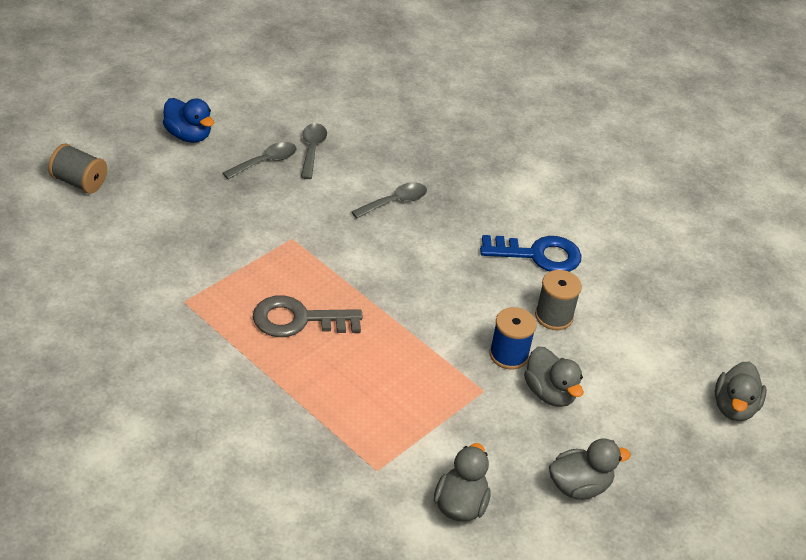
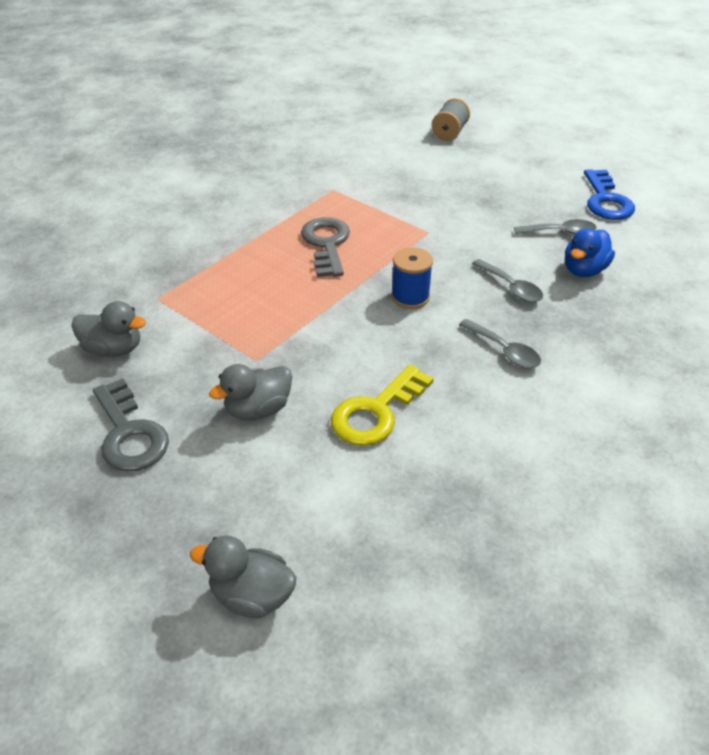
camera: 90 degrees right, 0 degrees up
(188, 135) = (536, 169): blue duck -> blue duck (584, 270)
(265, 162) = (525, 209): grey spoon -> grey spoon (504, 350)
(509, 355) = (309, 376): blue spool -> blue spool (410, 297)
(538, 255) = (475, 398): blue key -> blue key (606, 200)
(554, 316) = (376, 412): grey spool -> yellow key
(579, 486) = (129, 433): grey duck -> grey key

